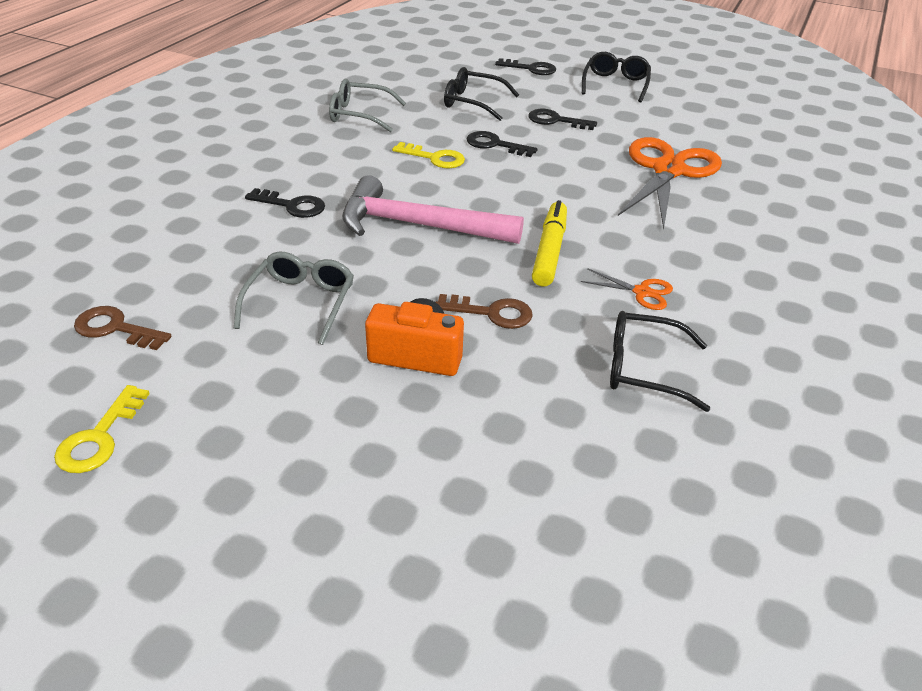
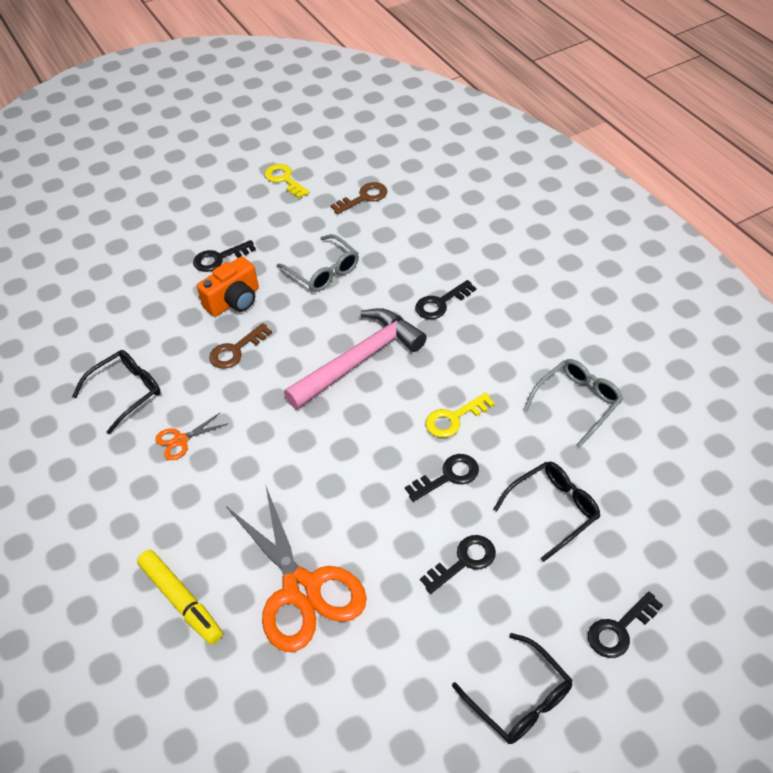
camera: 130 degrees right, 10 degrees up
(347, 414) = (219, 258): none -> black key
(549, 251) = (266, 417): yellow marker -> yellow marker (181, 600)

